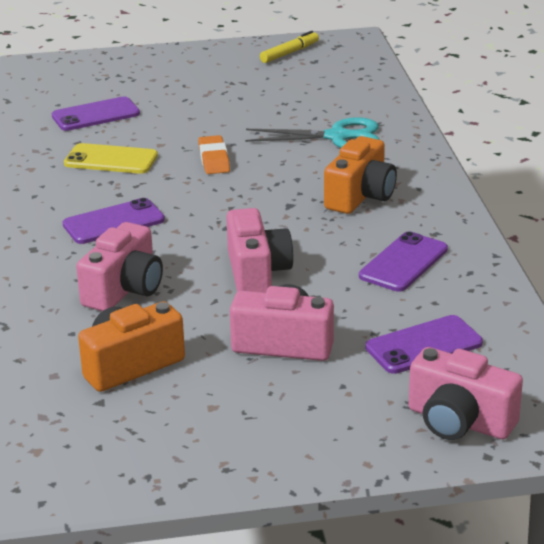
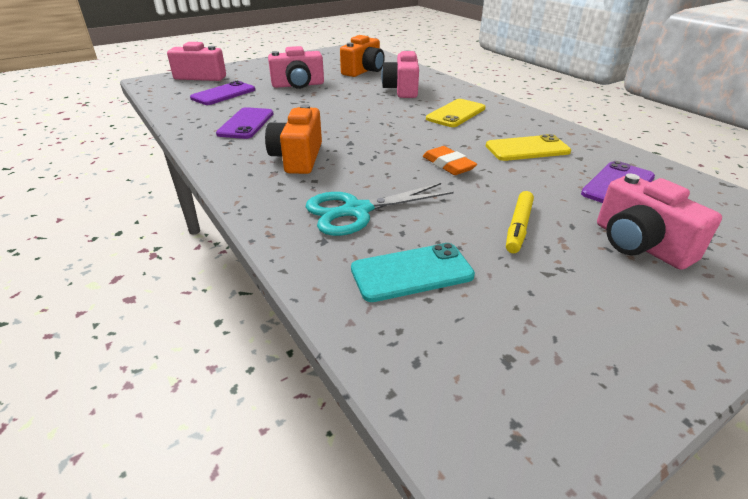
camera: 155 degrees right, 5 degrees up
(113, 222) = (456, 113): purple phone -> yellow phone
(257, 272) = (337, 106): pink camera -> pink camera (640, 244)
(289, 53) = (571, 373): yellow marker -> yellow marker (518, 227)
(330, 97) = (412, 272): none -> turquoise phone

